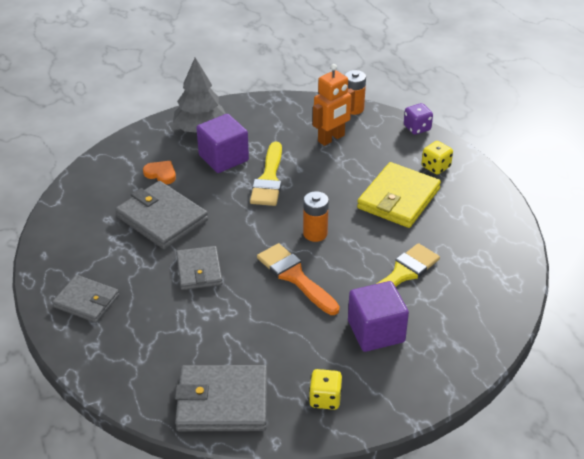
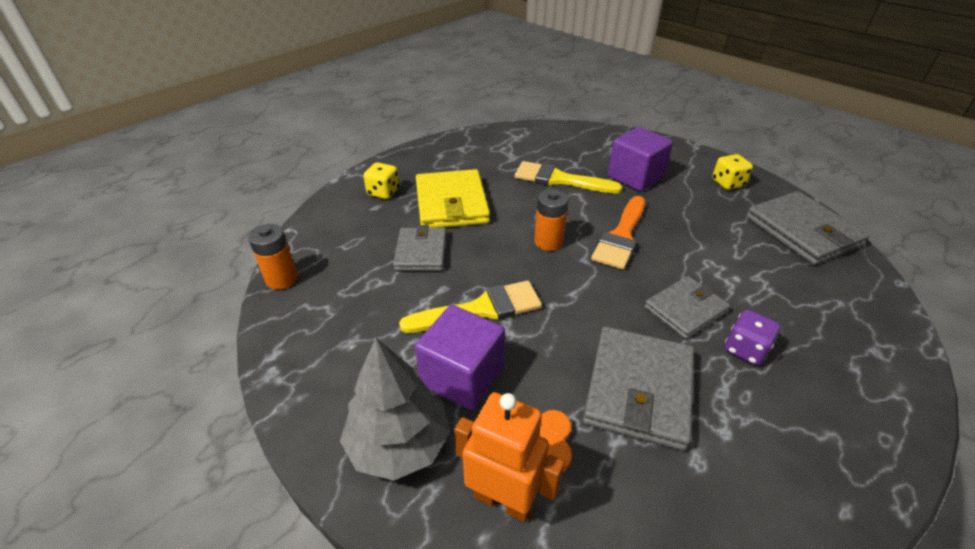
camera: 115 degrees left, 0 degrees up
(86, 301) = (843, 395): grey wallet -> grey wallet (421, 252)
(331, 138) = (362, 279): orange robot -> orange robot (503, 500)
(398, 198) = (451, 203): yellow wallet -> yellow wallet turned 75 degrees clockwise
(417, 128) = (312, 218): purple dice -> purple dice (745, 349)

